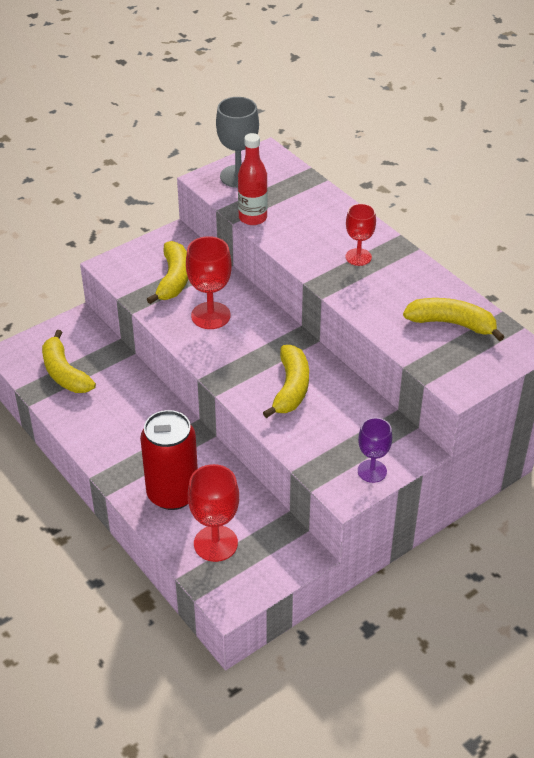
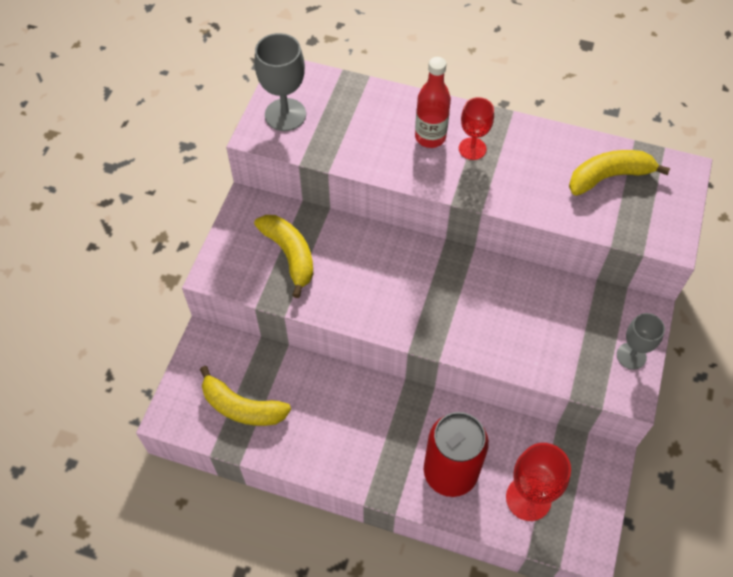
camera: 35 degrees left, 15 degrees up
(210, 315) = (359, 276): red goblet -> none
(253, 218) = (341, 156): red bottle -> red bottle (430, 137)
(291, 388) = (495, 312): yellow banana -> none
(372, 471) = (631, 356): purple goblet -> grey goblet

